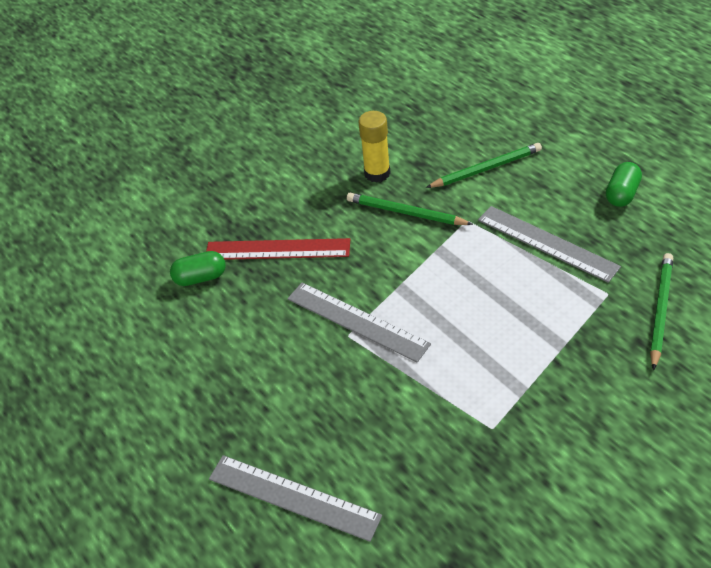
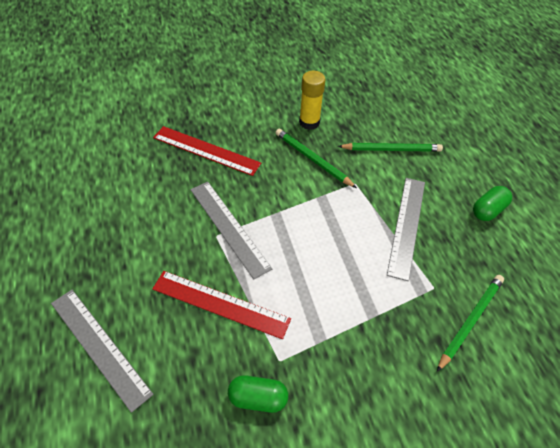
camera: 15 degrees right, 5 degrees up
(200, 278) = (142, 149): green capsule -> green capsule (258, 398)
(397, 400) = (220, 303): none -> red ruler
(547, 243) = (406, 226): grey ruler -> grey ruler turned 45 degrees clockwise

